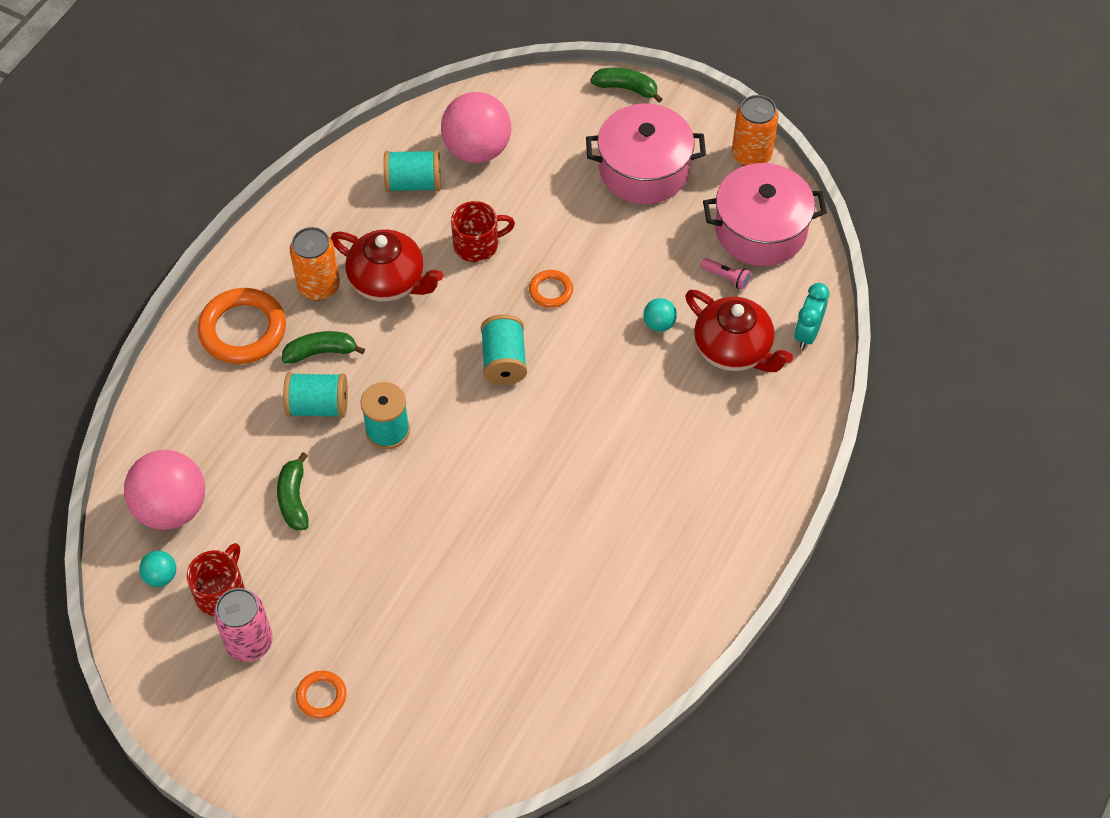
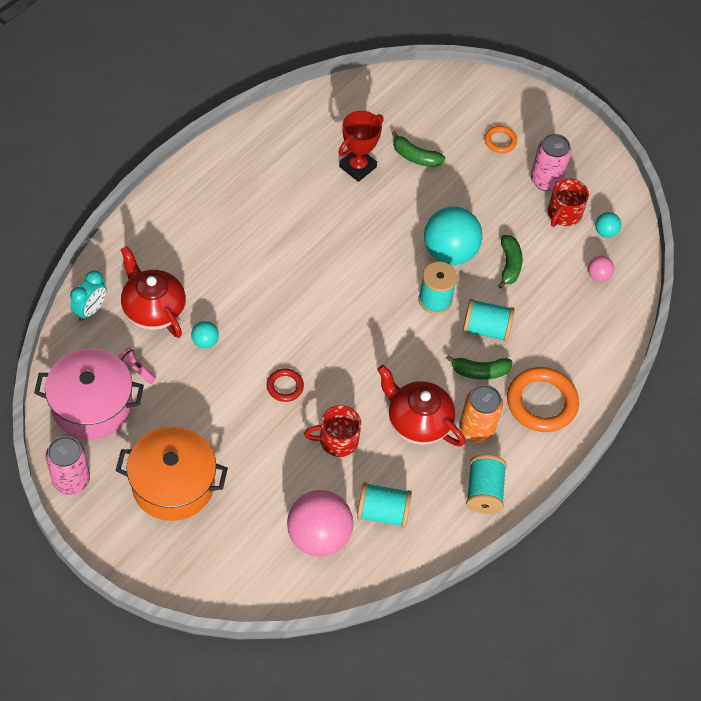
camera: 175 degrees left, 0 degrees up
(171, 508) = (598, 276): pink ball -> pink ball, size x0.45
(377, 500) = (449, 252): none -> turquoise ball
(504, 361) = (336, 335): turquoise spool -> turquoise spool (483, 491)
(525, 605) = (357, 167): none -> red trophy
(551, 291) = (285, 386): orange ring -> red ring
(626, 88) = (161, 577): green banana -> green banana (415, 157)
(644, 170) = (173, 484): pink pot -> orange pot
(751, 155) = (71, 480): orange can -> pink can

